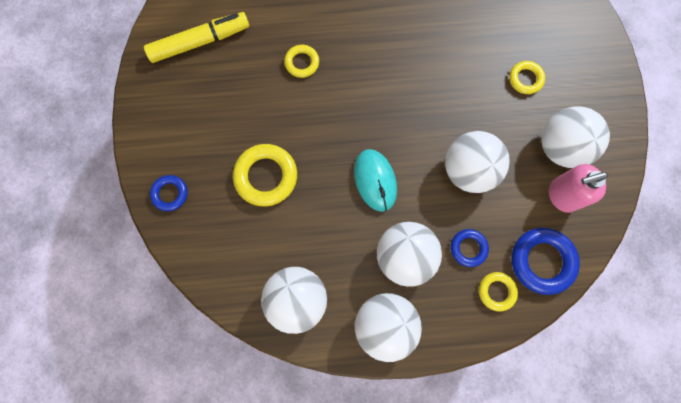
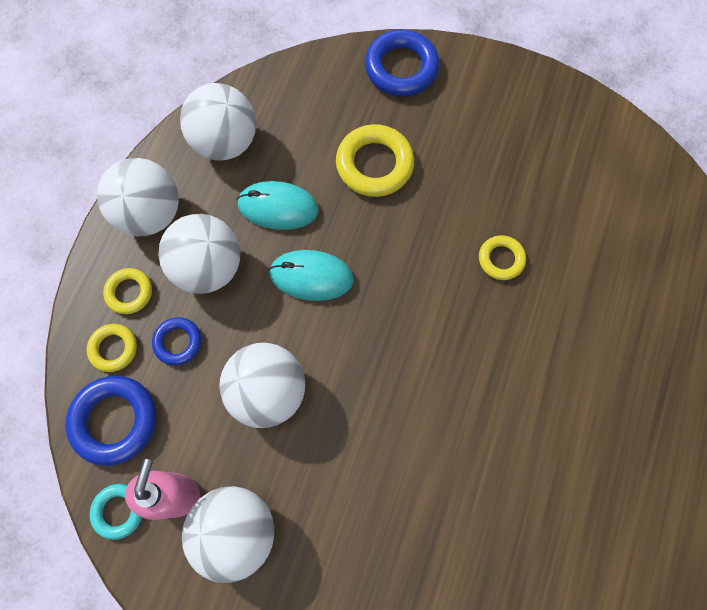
camera: 115 degrees right, 5 degrees down
(170, 194) = (401, 68): blue ring -> blue ring, size x1.73
(199, 42) = (576, 158): yellow marker -> none
(333, 230) = (278, 207): none -> turquoise mouse
(525, 79) = (352, 538): yellow ring -> yellow ring (129, 292)
(592, 225) = (119, 511): none -> turquoise ring

